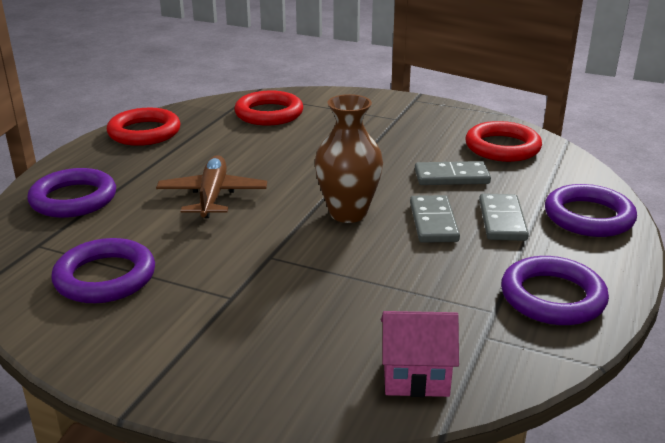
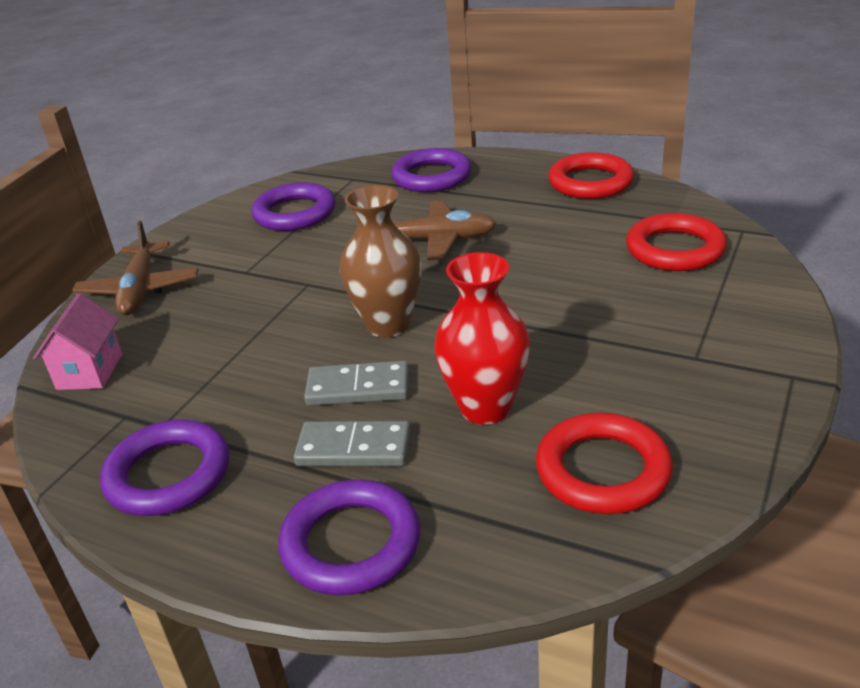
camera: 95 degrees right, 5 degrees up
(247, 374) = (139, 289): none -> brown plane
(451, 177) = (485, 408): grey domino -> red vase

